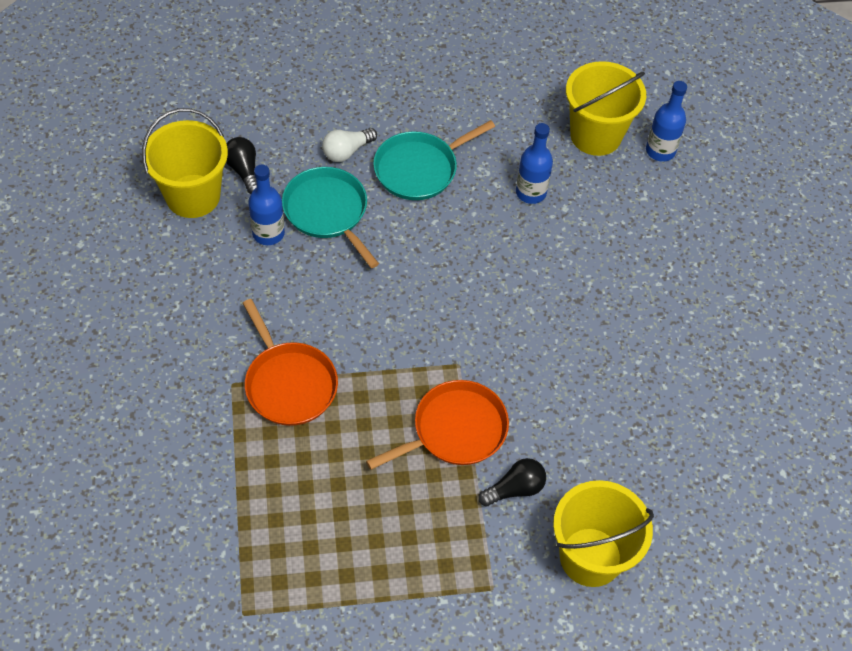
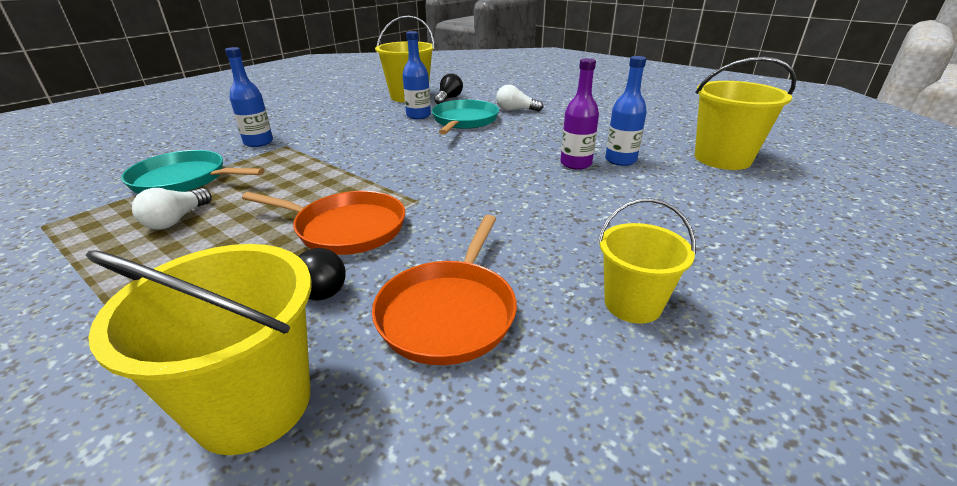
camera: 50 degrees right, 25 degrees down
(289, 384) = (308, 159): orange pan -> orange pan (449, 312)
(329, 524) = (176, 220): none -> white light bulb
(419, 169) = (550, 127): turquoise pan -> turquoise pan (184, 180)
(505, 224) = (575, 164): none -> purple bottle
(660, 151) = (787, 185): blue bottle -> blue bottle (258, 142)
(673, 357) = (632, 304): none -> yellow bucket

